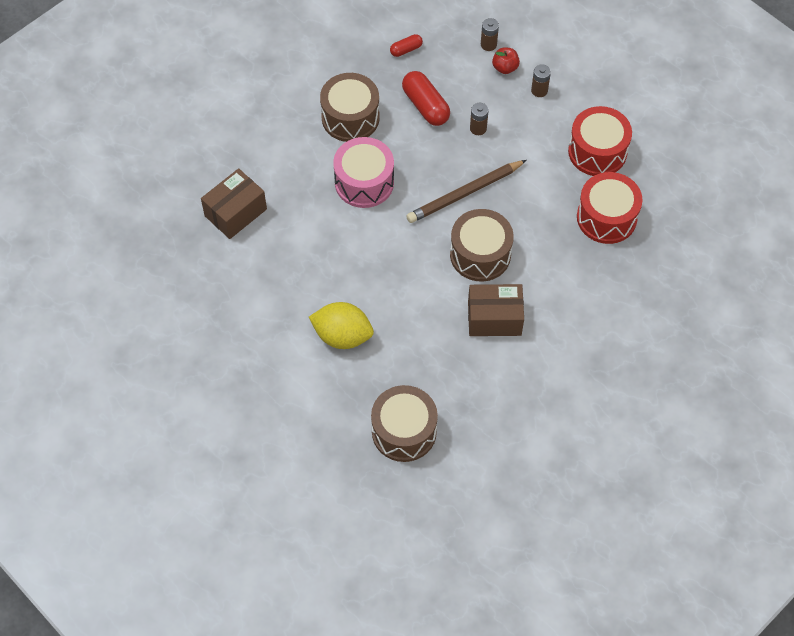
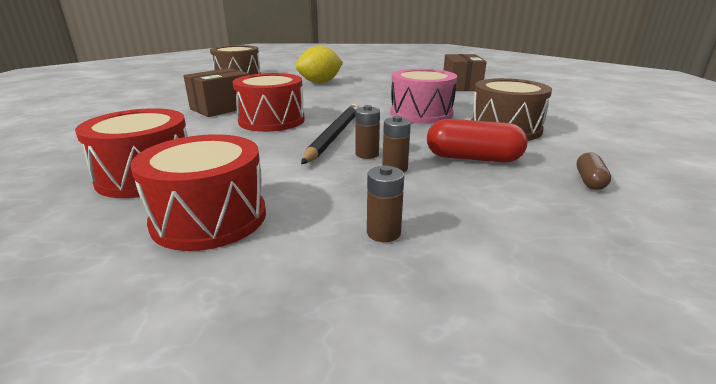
camera: 135 degrees right, 35 degrees down
(406, 49) = (589, 181): red capsule -> brown capsule
(464, 193) = (334, 135): brown pencil -> black pencil
(480, 254) = (271, 120): brown drum -> red drum
(488, 44) = (542, 240): brown battery -> brown battery (367, 154)
(505, 68) = (471, 229): red apple -> none

